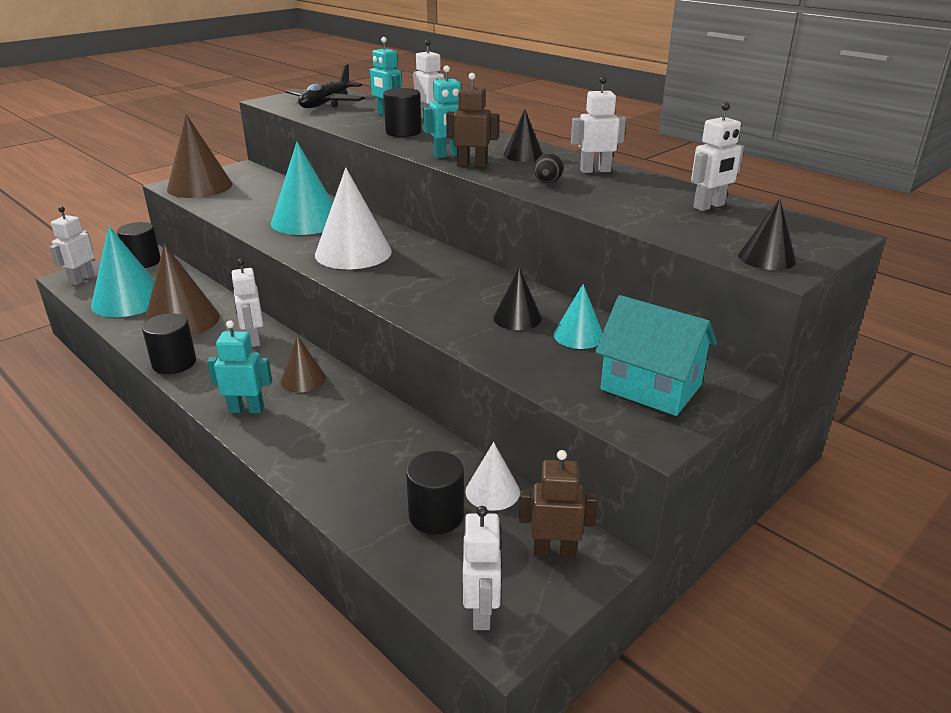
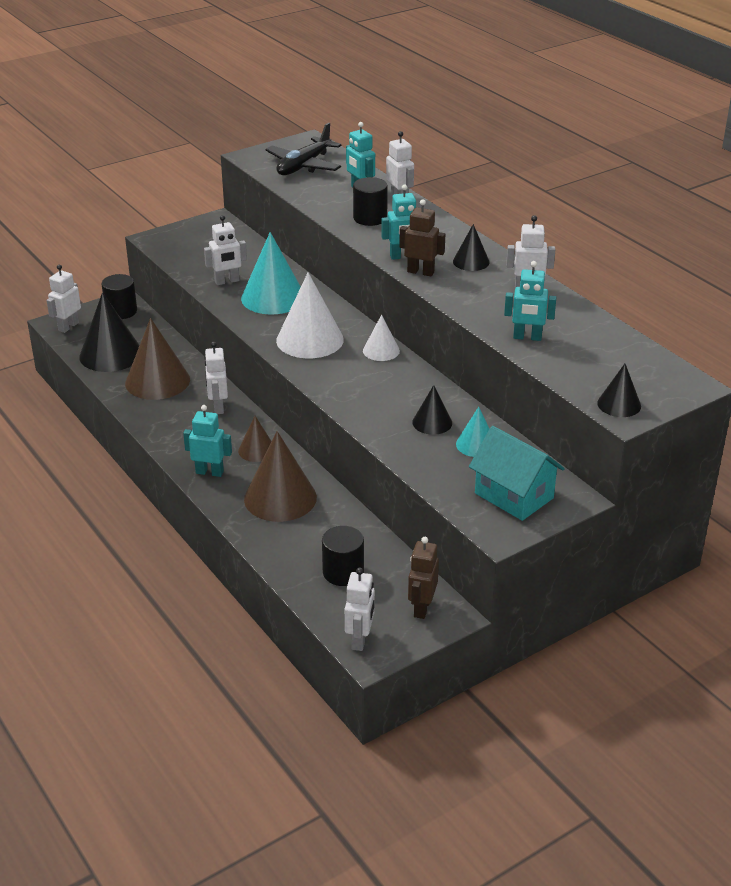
camera: 10 degrees right, 5 degrees up
(128, 300) = (111, 354): turquoise cone -> black cone
(174, 363) = (152, 423): black cylinder -> none
(200, 186) = (178, 243): brown cone -> brown cone (280, 498)
(492, 491) = (389, 560): white cone -> white cone (381, 350)
(547, 182) = (479, 301): black egg -> none
(554, 551) = (421, 608): brown robot -> brown robot turned 90 degrees counterclockwise
(618, 207) = (527, 337): none -> turquoise robot
(709, 206) = (606, 343): white robot -> white robot (227, 281)

